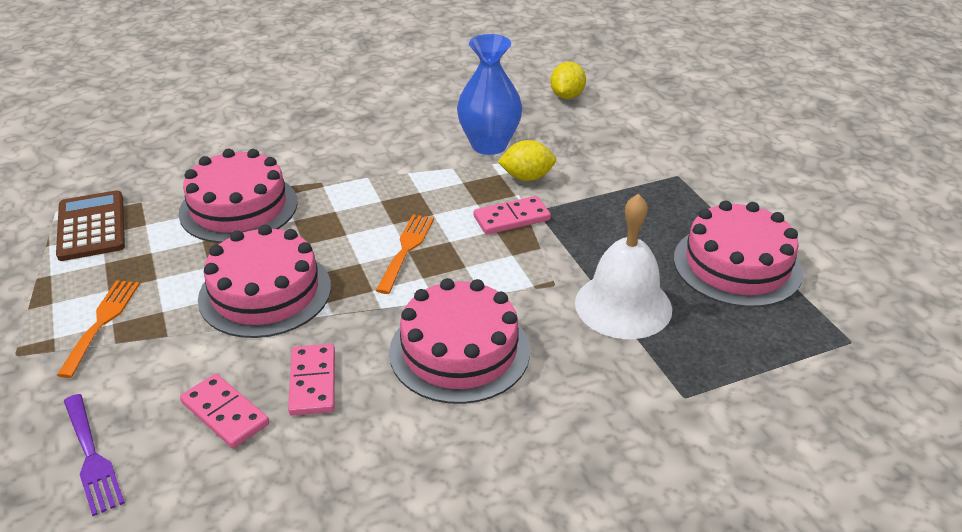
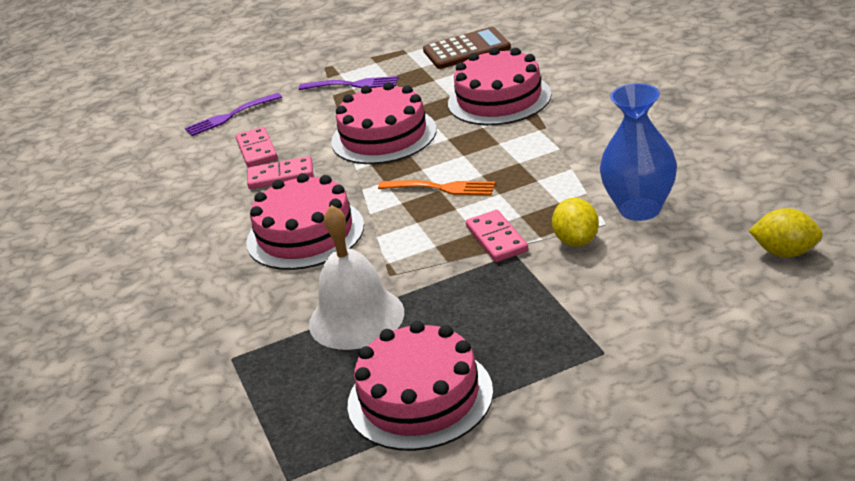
camera: 95 degrees right, 5 degrees down
(101, 322) = (353, 84): orange fork -> purple fork
(225, 413) = (257, 150): pink domino -> pink domino turned 60 degrees counterclockwise

